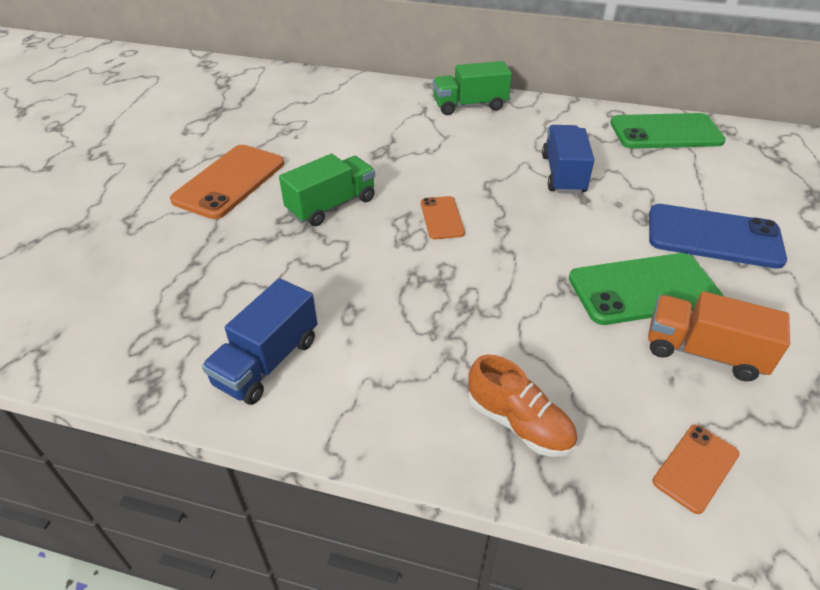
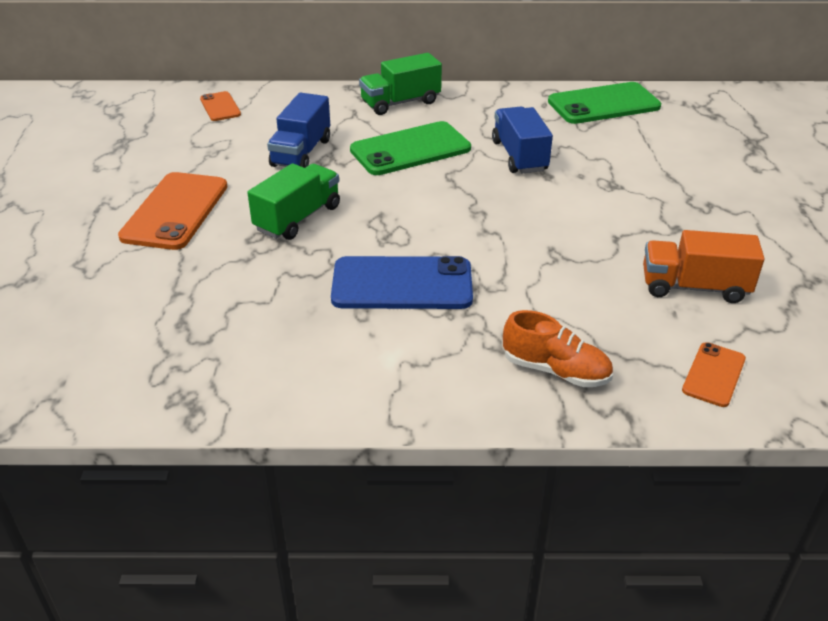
camera: 15 degrees left, 5 degrees down
(267, 361) = (299, 365): blue truck -> blue truck (301, 152)
(442, 218) = (416, 213): orange phone -> orange phone (220, 107)
(643, 289) = (627, 245): green phone -> green phone (410, 149)
(713, 236) = (675, 191): blue phone -> blue phone (402, 284)

